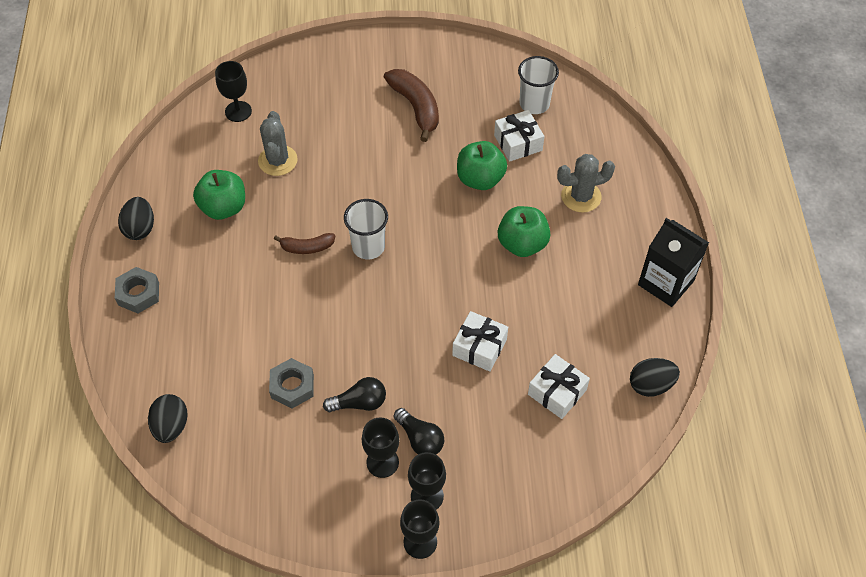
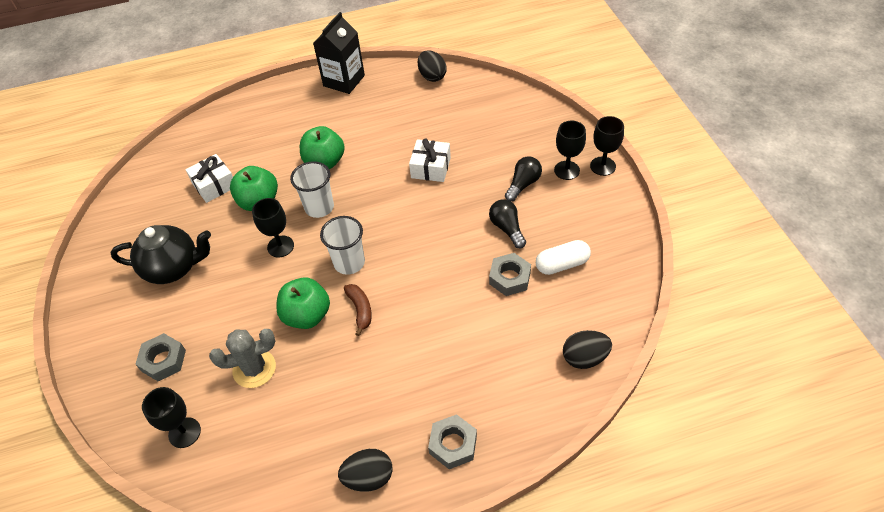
camera: 100 degrees left, 5 degrees down
(223, 207) = (325, 400): green apple -> green apple (307, 315)
(289, 443) = (562, 264): none -> white capsule
(314, 99) = (163, 360): none -> grey nut
(382, 462) = (552, 201): black goblet -> black goblet (280, 246)
(416, 107) = (173, 268): brown banana -> black teapot
(534, 104) = (166, 183): white cup -> white cup (319, 207)
(557, 392) = (454, 119): white gift -> none
(581, 196) = (269, 136): grey cactus -> none

